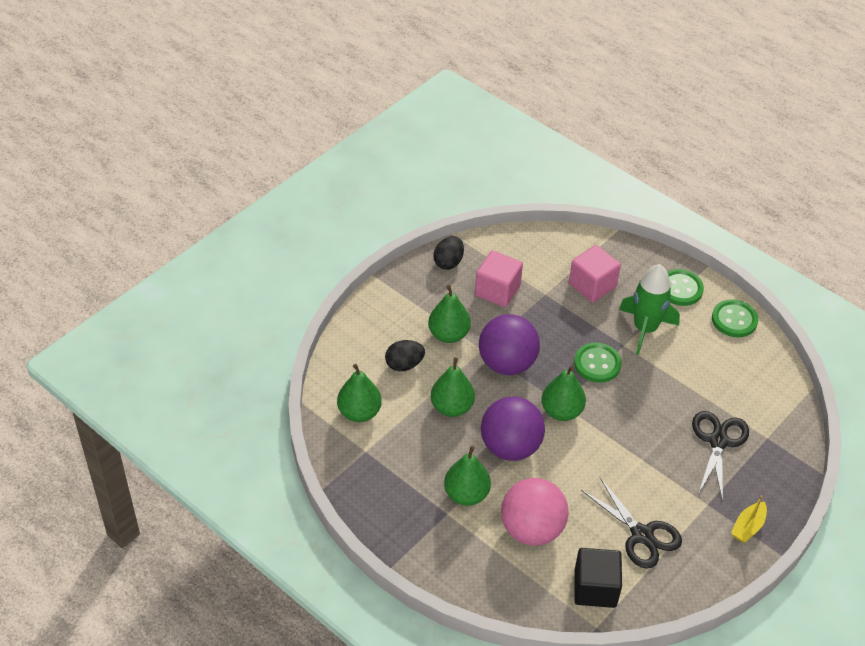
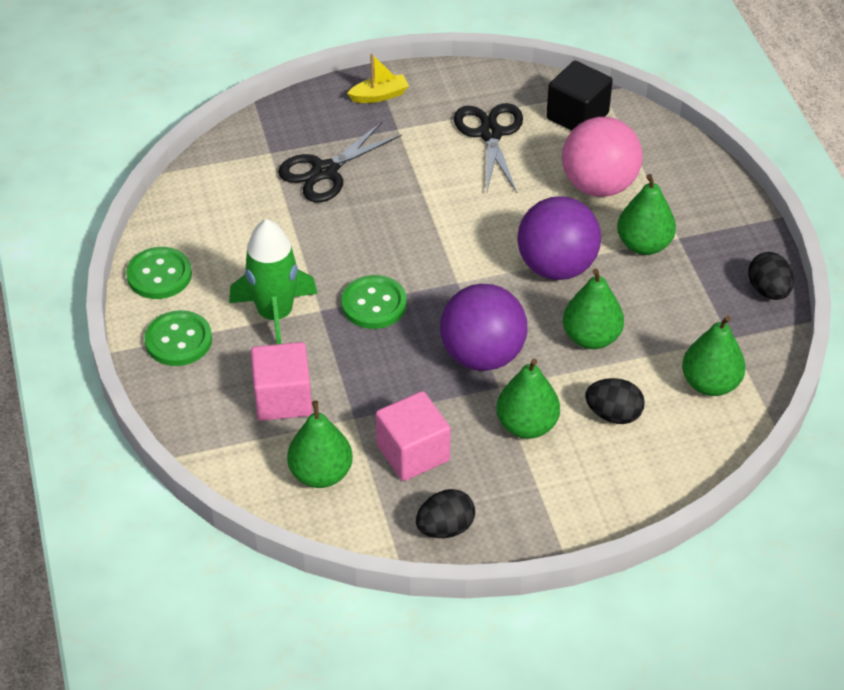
camera: 145 degrees left, 0 degrees up
(360, 500) = (768, 290): none -> black egg
(561, 411) = (465, 275): green pear -> green pear (321, 474)

